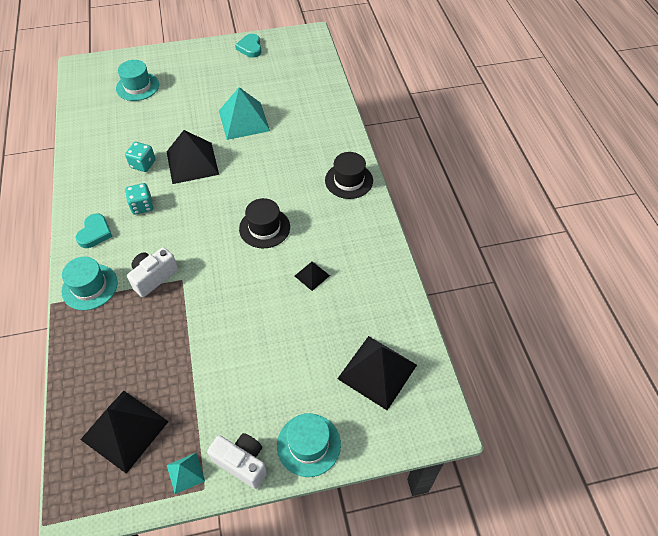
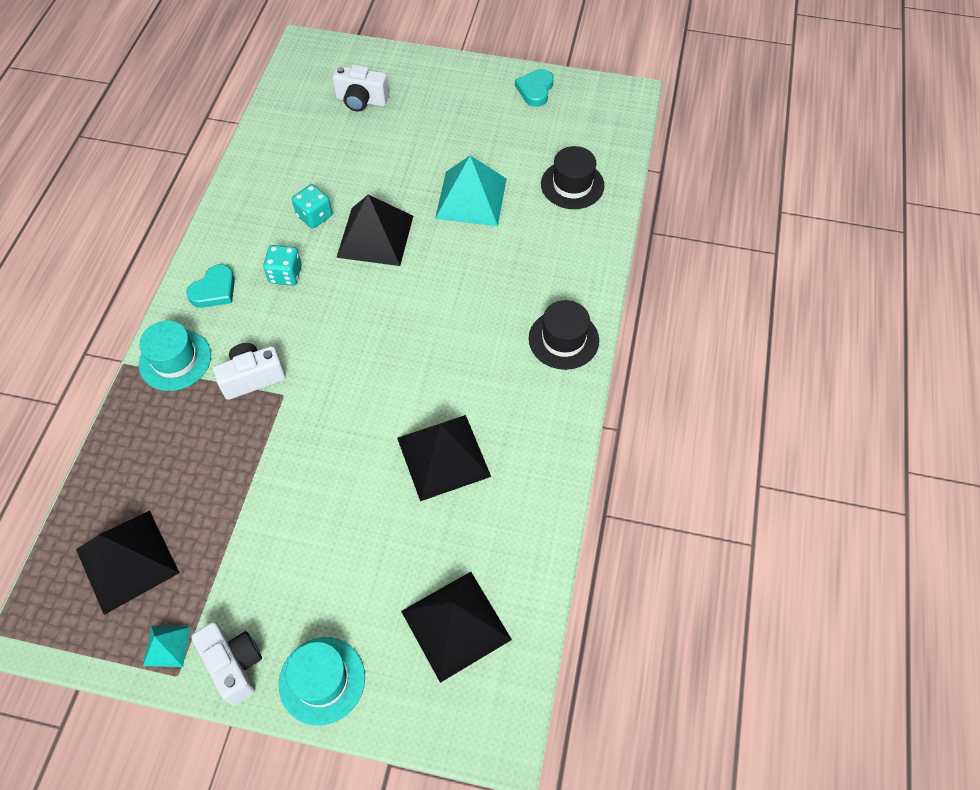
camera: 25 degrees right, 5 degrees up
(137, 86) = (361, 100): turquoise hat -> white camera
(264, 228) = (418, 364): black hat -> black hat (572, 185)
(312, 275) = (443, 456): black pyramid -> black pyramid, size x2.06

